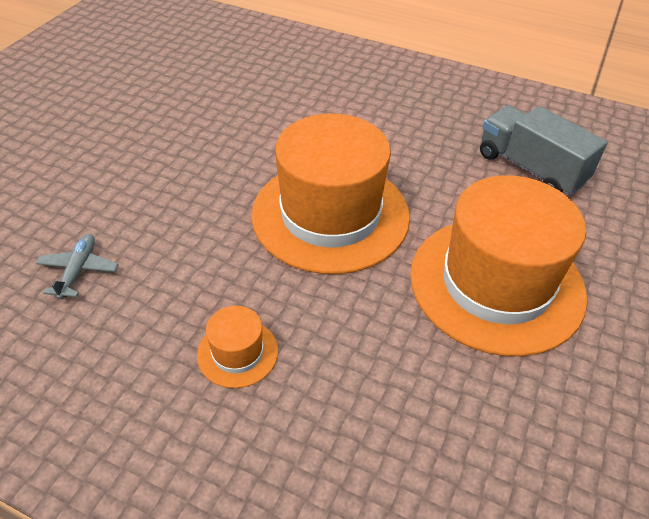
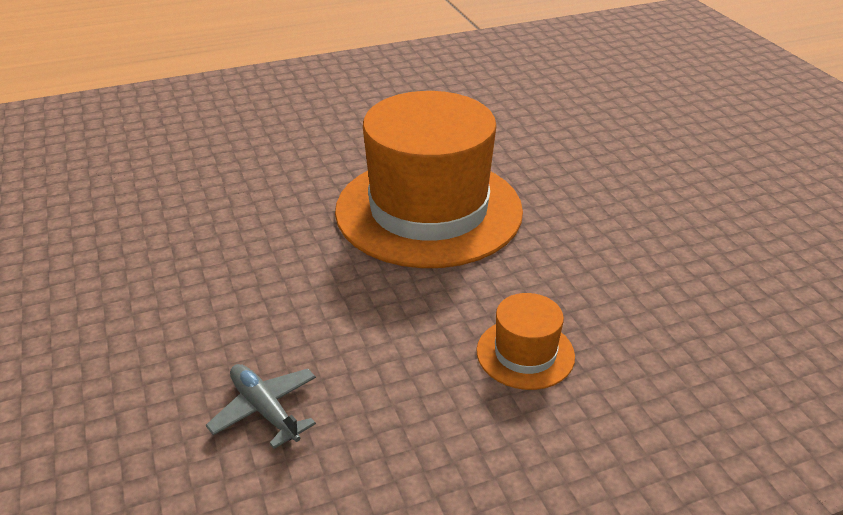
camera: 45 degrees left, 10 degrees down
(496, 283) = (615, 179): orange hat -> none
(530, 168) = (519, 95): grey truck -> none

